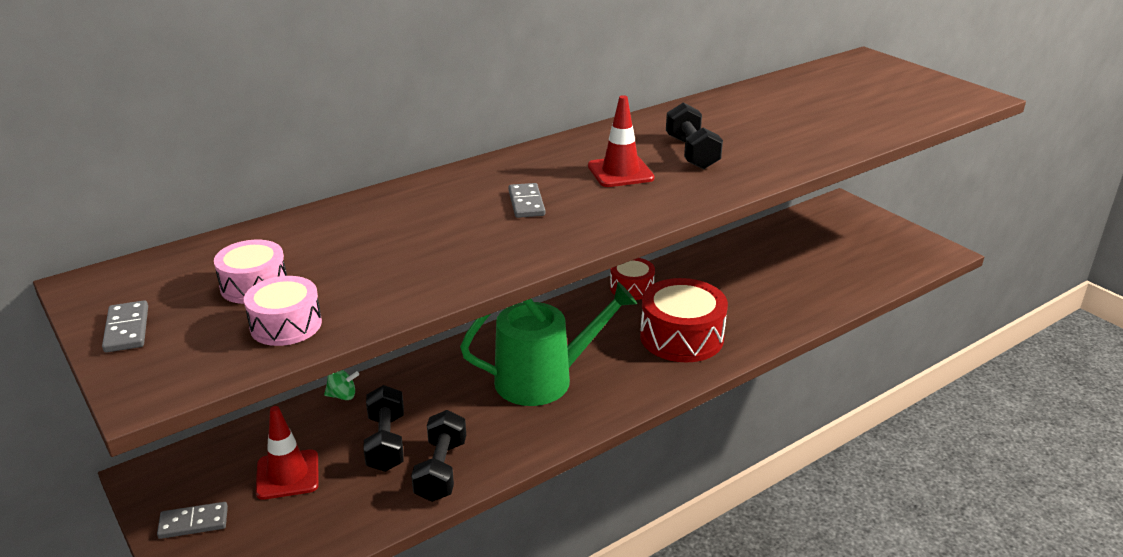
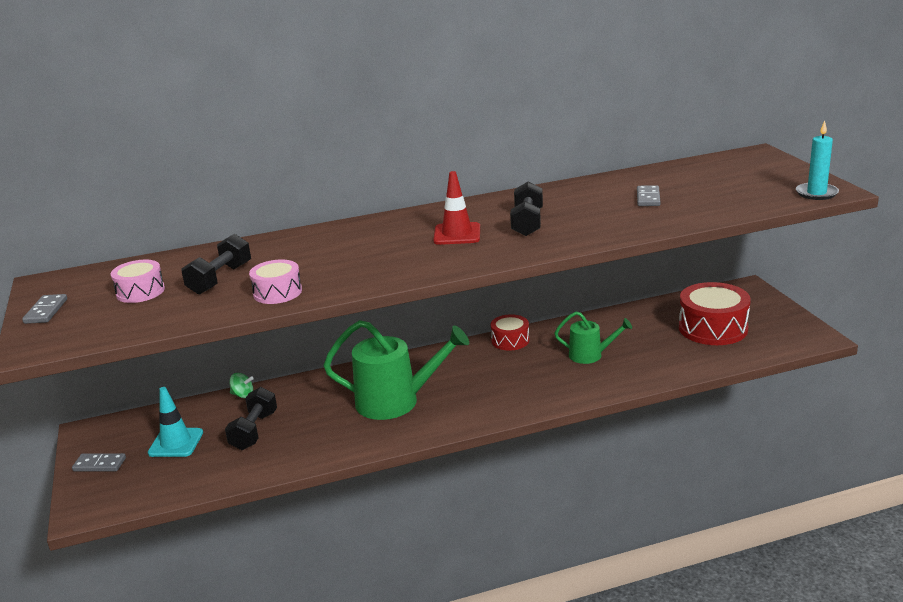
camera: 20 degrees right, 5 degrees down
(286, 325) = (141, 318): pink drum -> pink drum (277, 292)
(287, 475) = (176, 443): red traffic cone -> turquoise traffic cone
(441, 470) = (281, 455): black dumbbell -> black dumbbell (220, 279)
(526, 203) = (366, 252): grey domino -> grey domino (648, 198)
(681, 337) = (527, 383): red drum -> red drum (713, 328)
(730, 296) = (590, 355): none -> green watering can
(965, 100) = (816, 193): none -> turquoise candle

